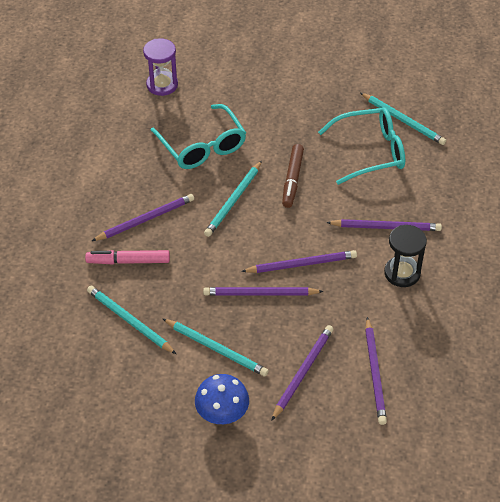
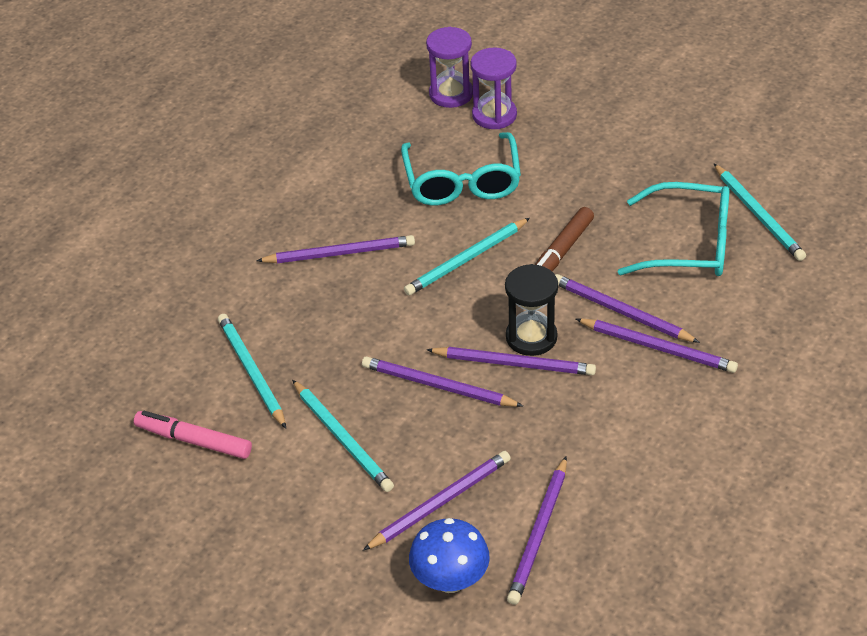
camera: 25 degrees right, 5 degrees down
(128, 261) = (290, 298): pink marker -> pink marker (194, 440)
(199, 93) = (494, 115): none -> purple hourglass
(222, 414) = (305, 523): blue mushroom -> blue mushroom (450, 580)
(351, 209) = (621, 312): none -> purple pencil
(402, 273) = (648, 414): black hourglass -> black hourglass (531, 337)

